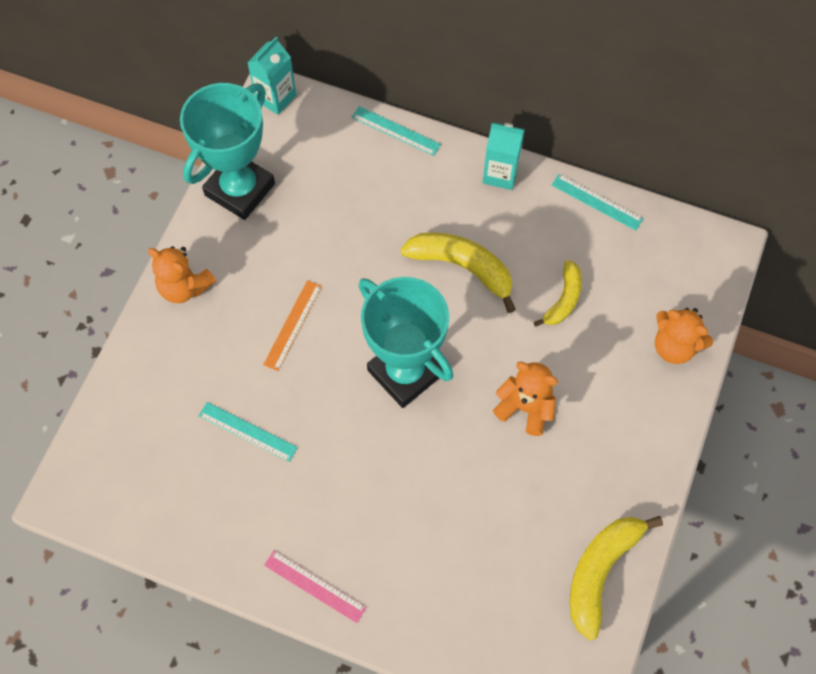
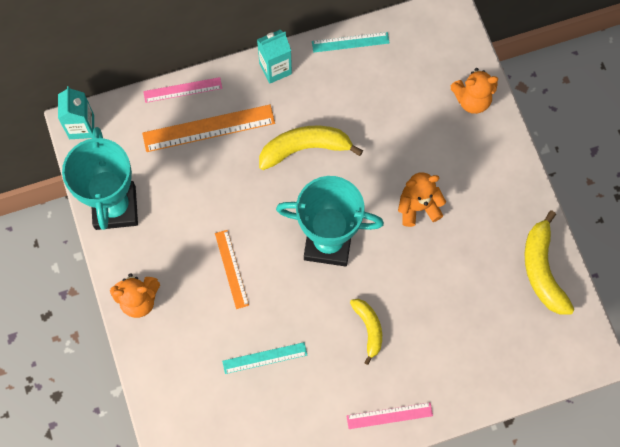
camera: 40 degrees left, 5 degrees up
(388, 182) = (208, 128): none -> orange ruler
(395, 131) = (183, 90): turquoise ruler -> pink ruler
(563, 299) = (383, 121): yellow banana -> yellow banana (369, 329)

